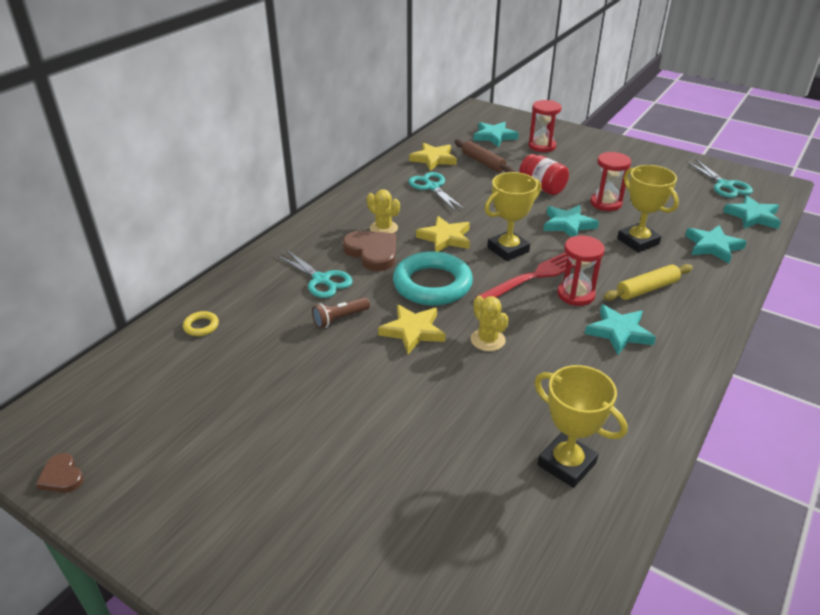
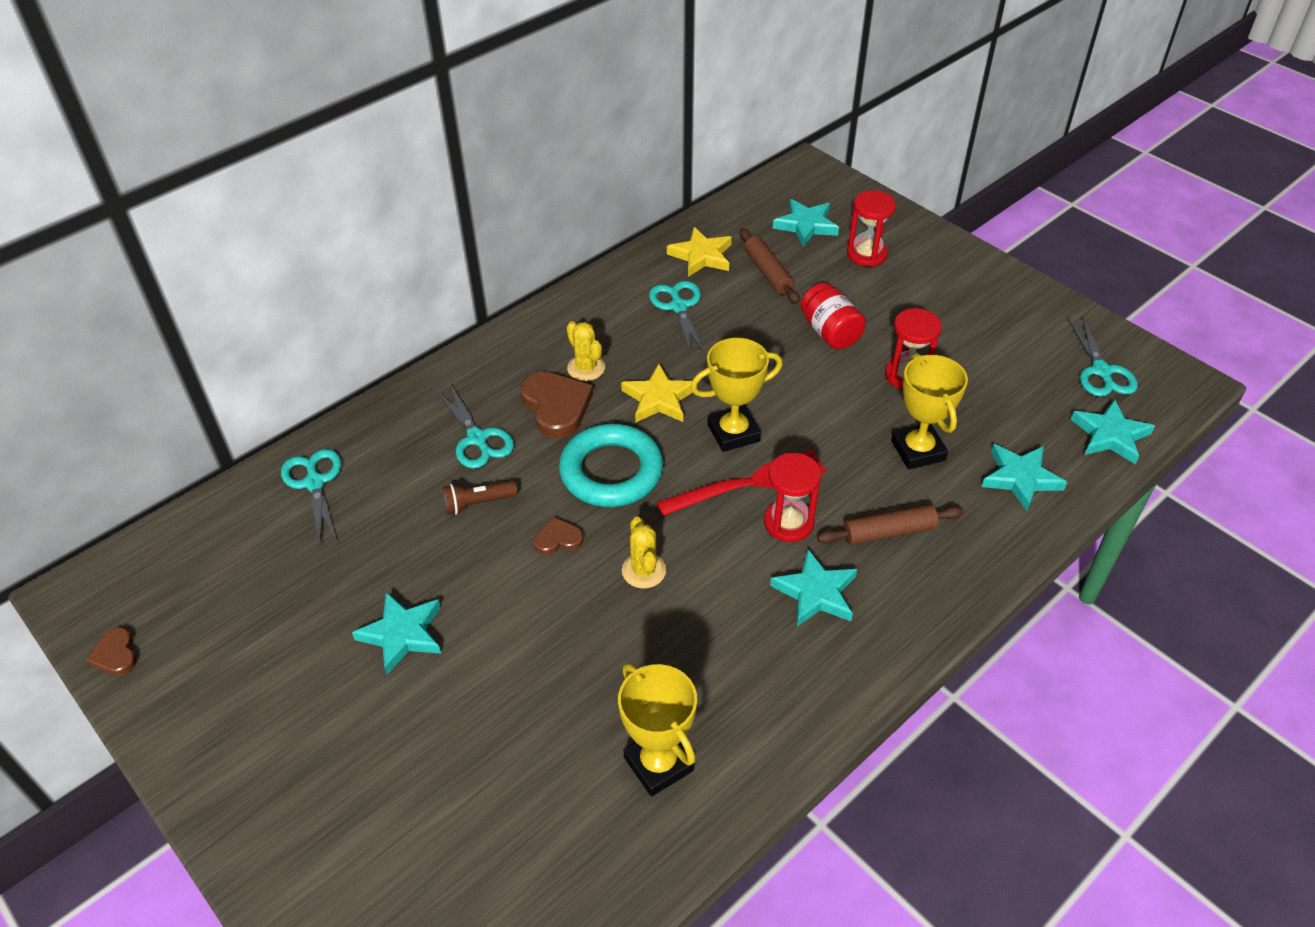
camera: 15 degrees right, 10 degrees up
(201, 326) = (315, 483): yellow ring -> turquoise scissors
(413, 331) = (558, 539): yellow star -> brown heart
(568, 225) = (835, 404): turquoise star -> turquoise star (402, 634)
(647, 289) = (888, 532): yellow rolling pin -> brown rolling pin

